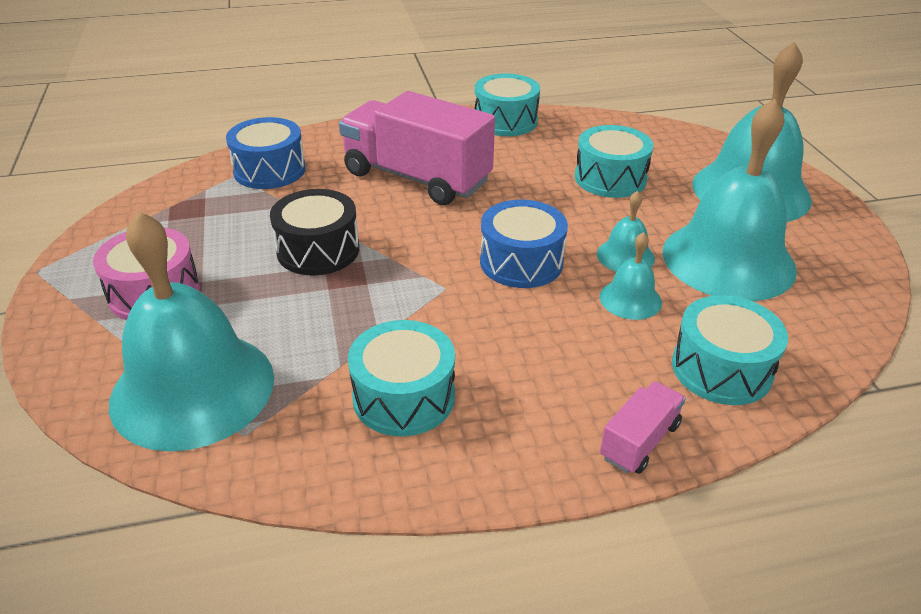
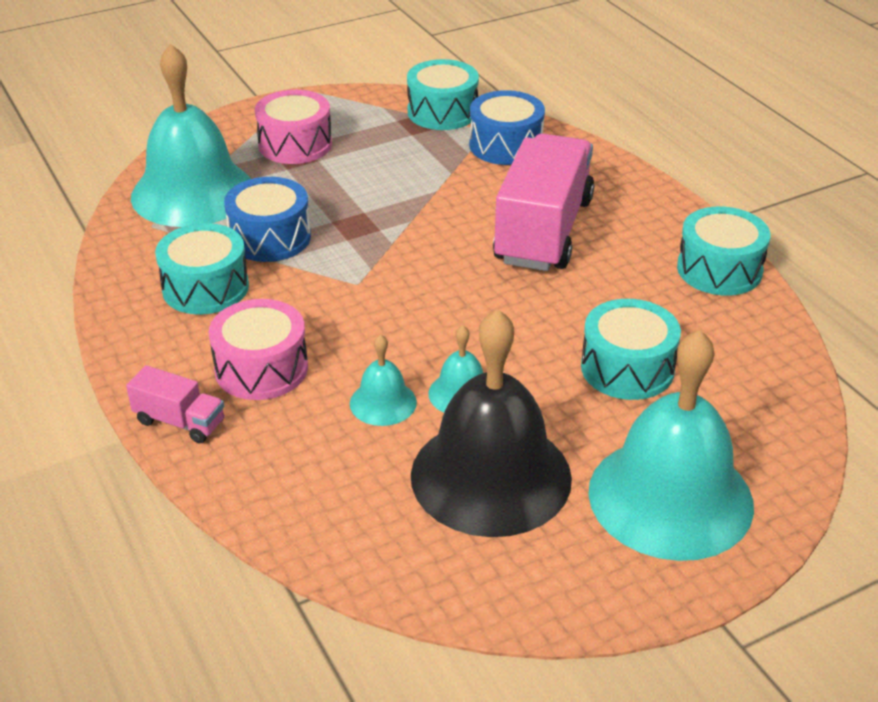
camera: 75 degrees right, 0 degrees up
(318, 250) = (385, 203): black drum -> none
(521, 262) = (418, 322): blue drum -> blue drum (270, 238)
(563, 369) = (261, 368): none -> pink drum
(721, 369) = (290, 472): turquoise drum -> turquoise drum (442, 112)
(728, 259) = (491, 476): turquoise bell -> black bell

